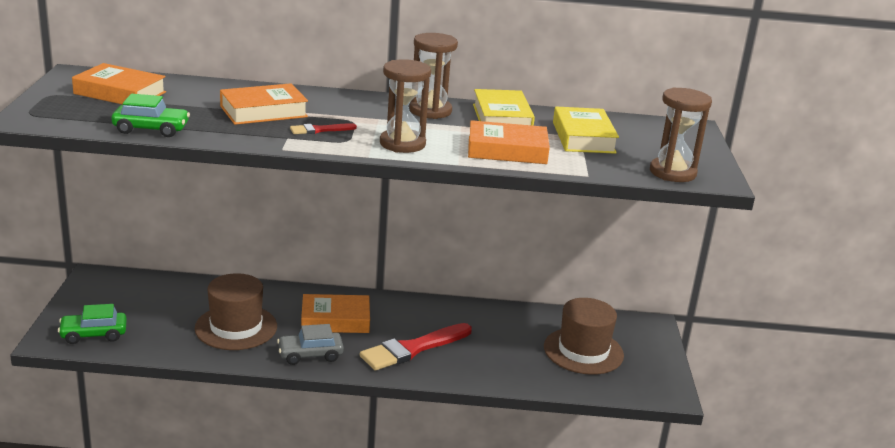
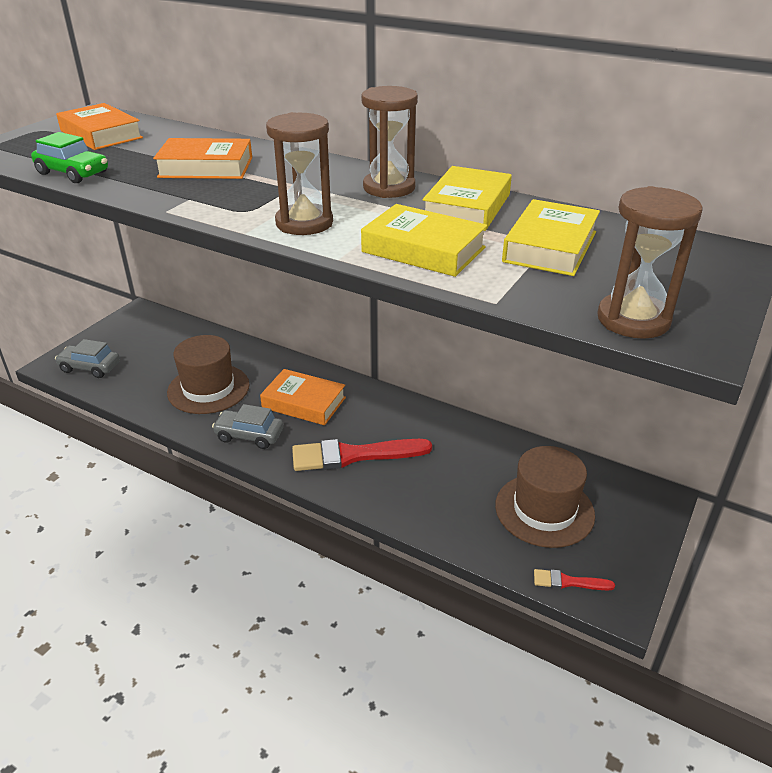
camera: 30 degrees right, 10 degrees up
(93, 334) = (90, 367): green car -> grey car
(319, 130) = (234, 194): red brush -> red brush (568, 582)
(507, 150) = (423, 250): orange book -> yellow book

